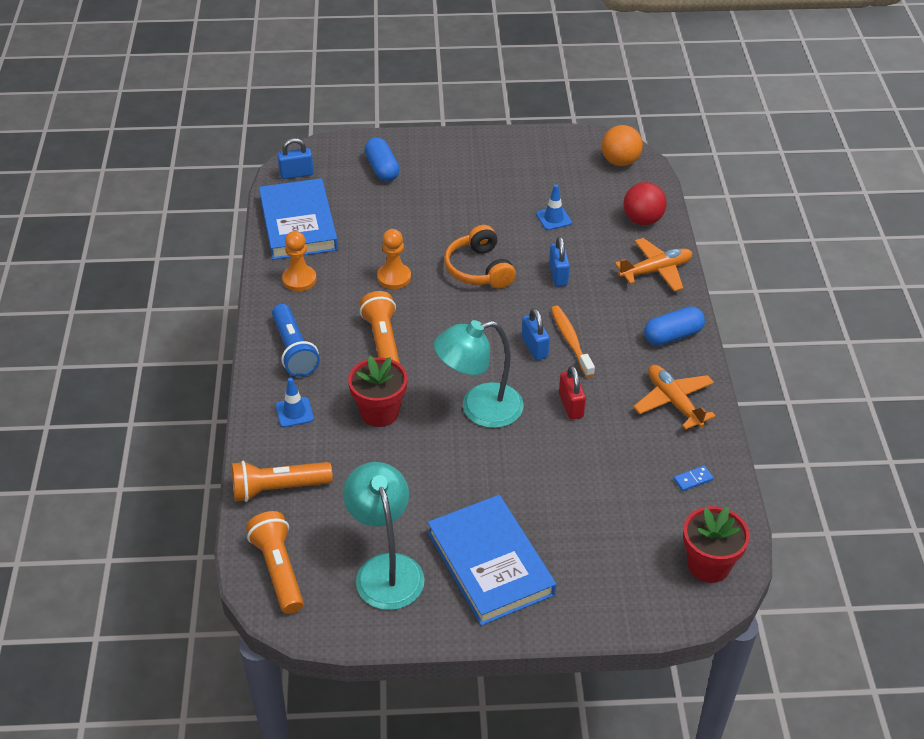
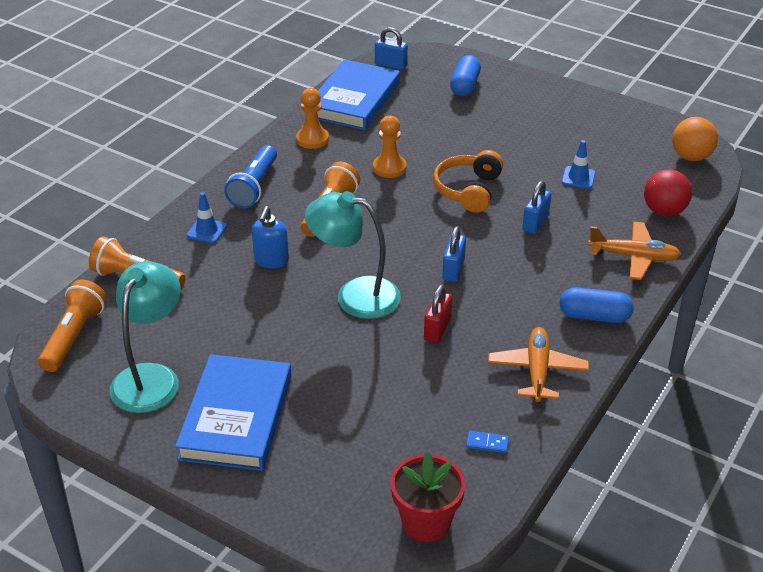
camera: 35 degrees right, 5 degrees down
(379, 412) = (271, 260): red flower pot -> blue soap dispenser
(570, 340) = (492, 278): orange toothbrush -> none

